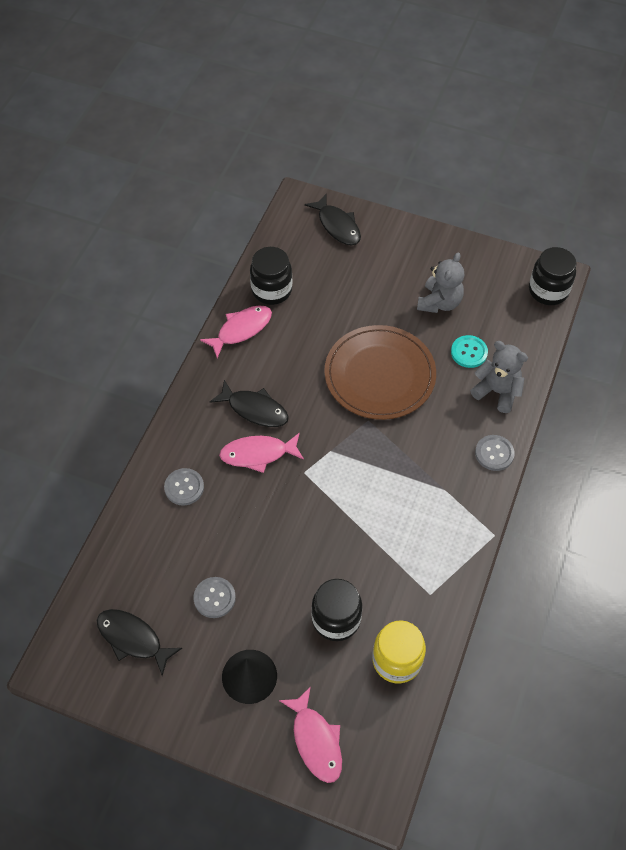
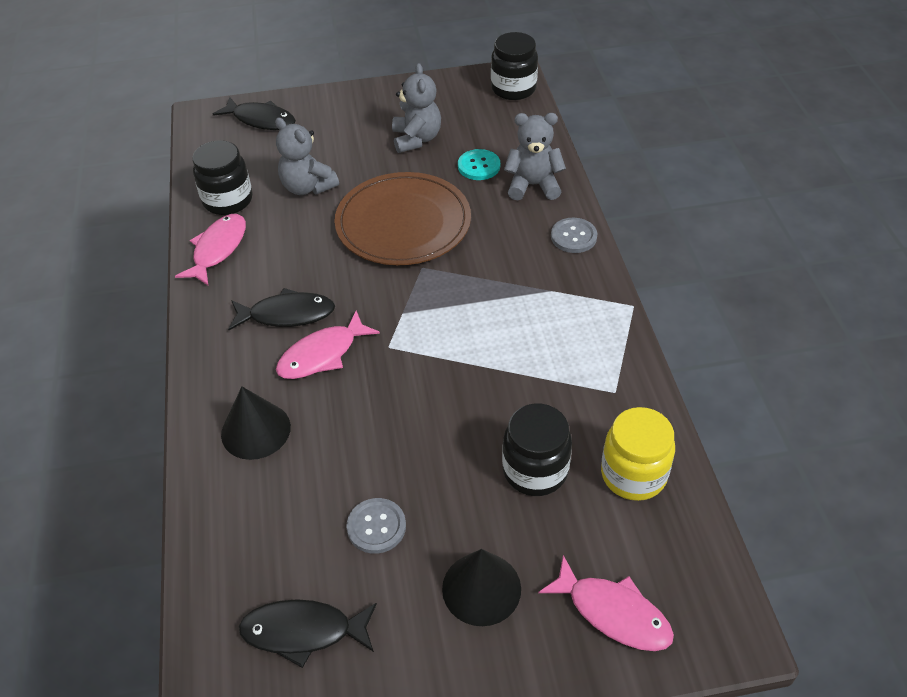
camera: 30 degrees left, 10 degrees down
(184, 487) = (255, 430): grey button -> black cone
(333, 307) = (307, 187): none -> grey teddy bear

